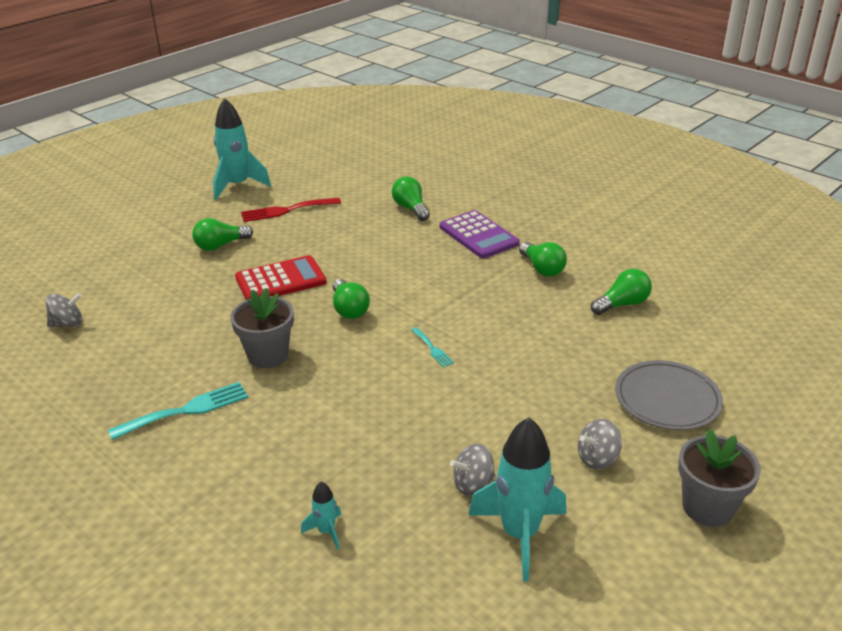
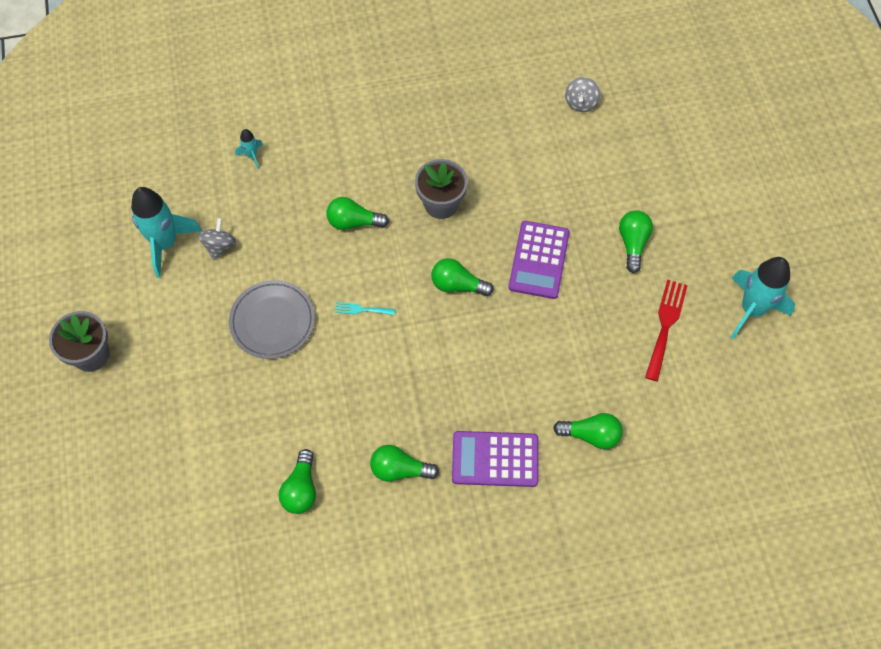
camera: 125 degrees right, 30 degrees up
(186, 410) = (417, 134): turquoise fork -> none
(280, 280) = (539, 260): red calculator -> purple calculator
(342, 400) = (354, 222): none -> green light bulb
(597, 458) = (176, 328): grey spinning top -> none
(667, 399) = (182, 418): grey plate -> grey plate (272, 321)

